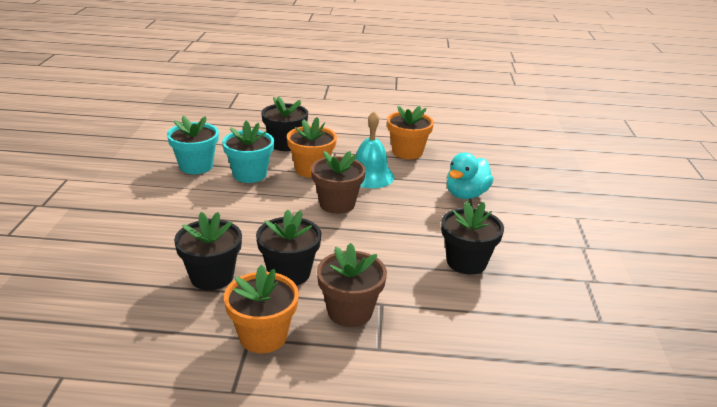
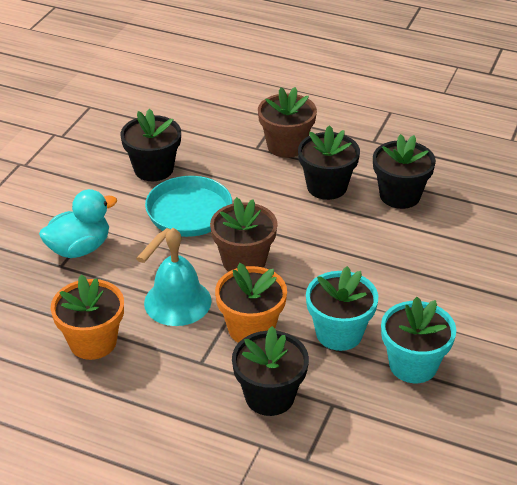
camera: 160 degrees left, 10 degrees up
(263, 336) = (362, 140): orange flower pot -> none
(404, 227) = (186, 216): none -> turquoise pan

